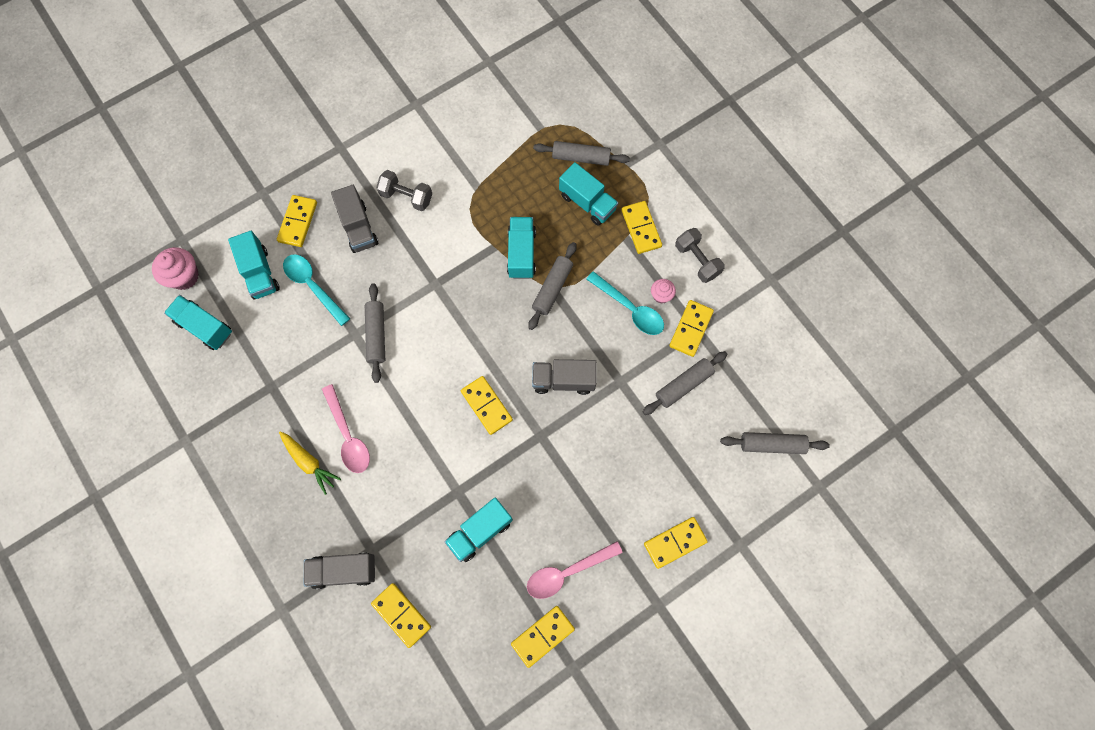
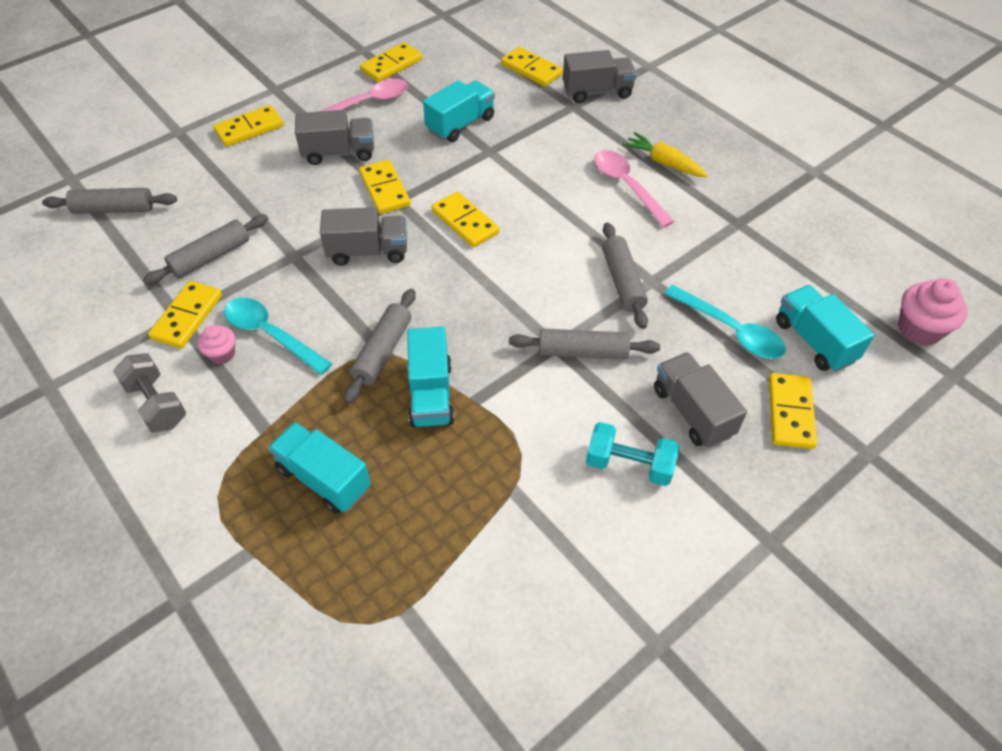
camera: 175 degrees right, 20 degrees down
(204, 327) = (855, 274): turquoise truck -> none
(406, 197) = (629, 465): grey dumbbell -> turquoise dumbbell
(581, 157) = (331, 558): grey rolling pin -> grey rolling pin (583, 352)
(591, 500) = (339, 153): none -> grey truck
(641, 228) = (237, 444): yellow domino -> yellow domino (384, 189)

